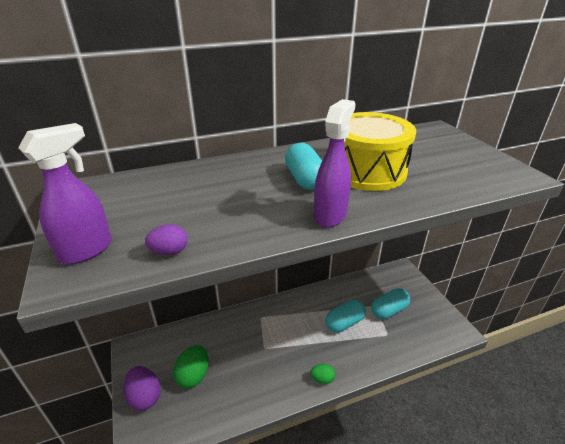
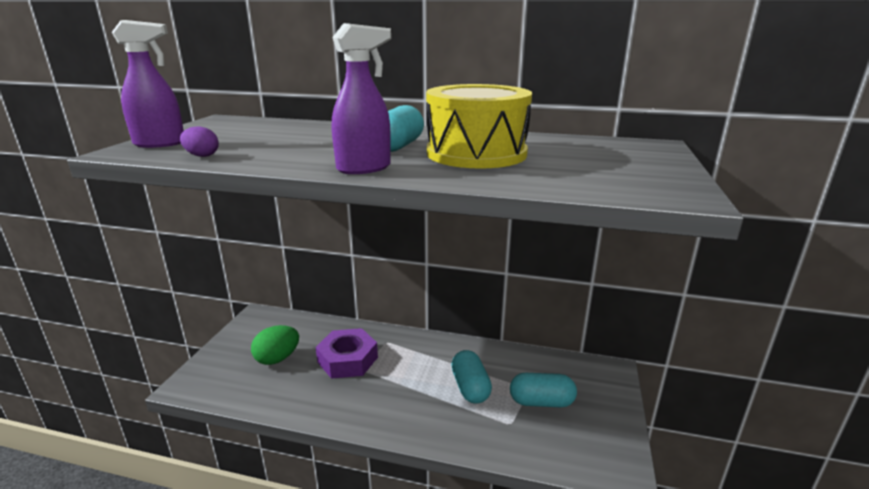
camera: 35 degrees right, 10 degrees down
(145, 397) = (226, 354): purple egg -> none
(248, 346) = (347, 359): none -> purple nut
(322, 379) = (386, 424): green egg -> none
(344, 323) = (470, 388): turquoise capsule -> turquoise capsule turned 75 degrees clockwise

